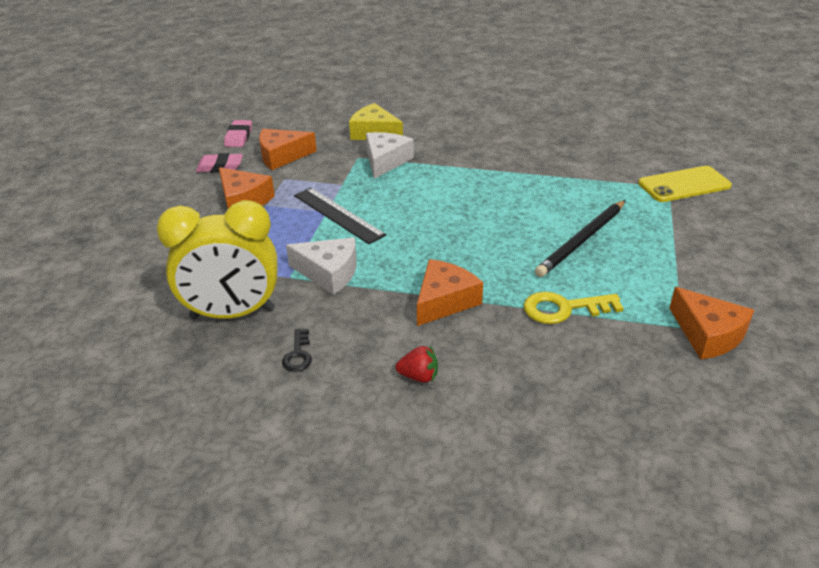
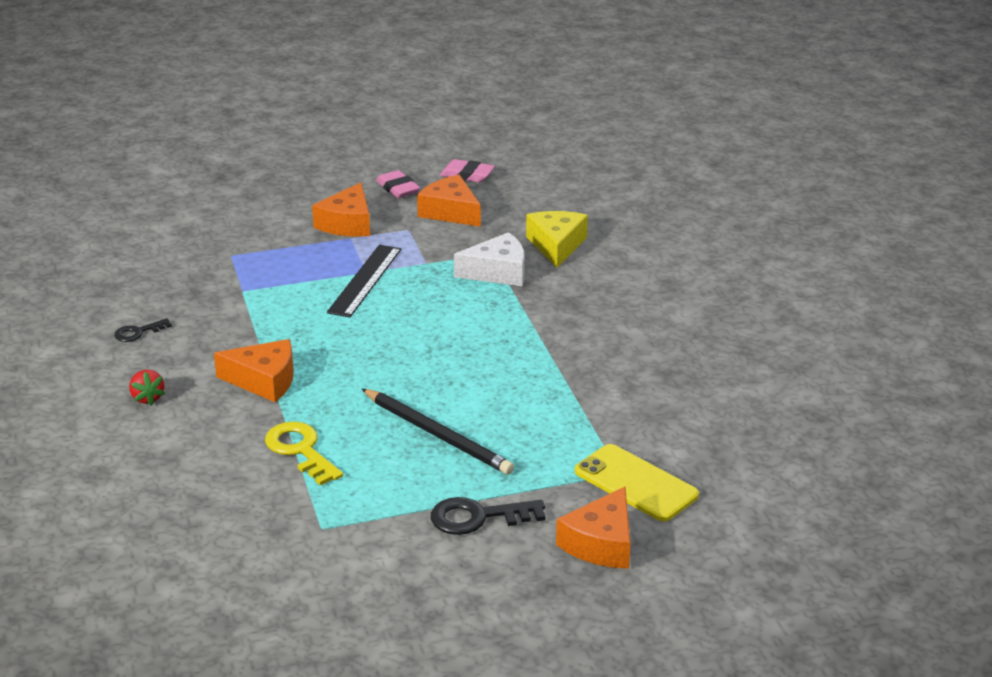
camera: 60 degrees right, 5 degrees down
(232, 313) = (170, 284): yellow clock -> none
(239, 137) = (467, 175): pink eraser -> pink eraser turned 45 degrees clockwise
(329, 273) = (263, 308): white cheese -> none
(582, 240) = (438, 435): black pencil -> black pencil turned 150 degrees counterclockwise
(697, 252) = (478, 517): none -> black key
(707, 334) = (319, 547): orange cheese -> orange cheese (601, 543)

